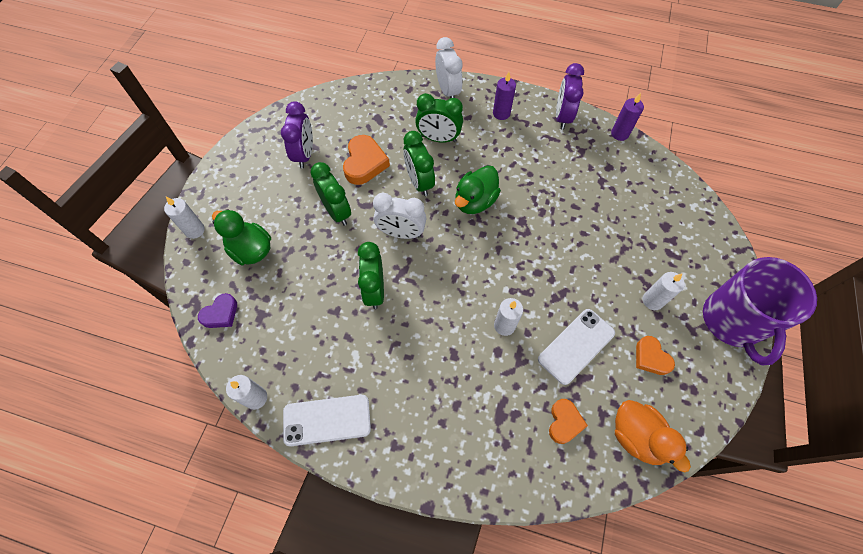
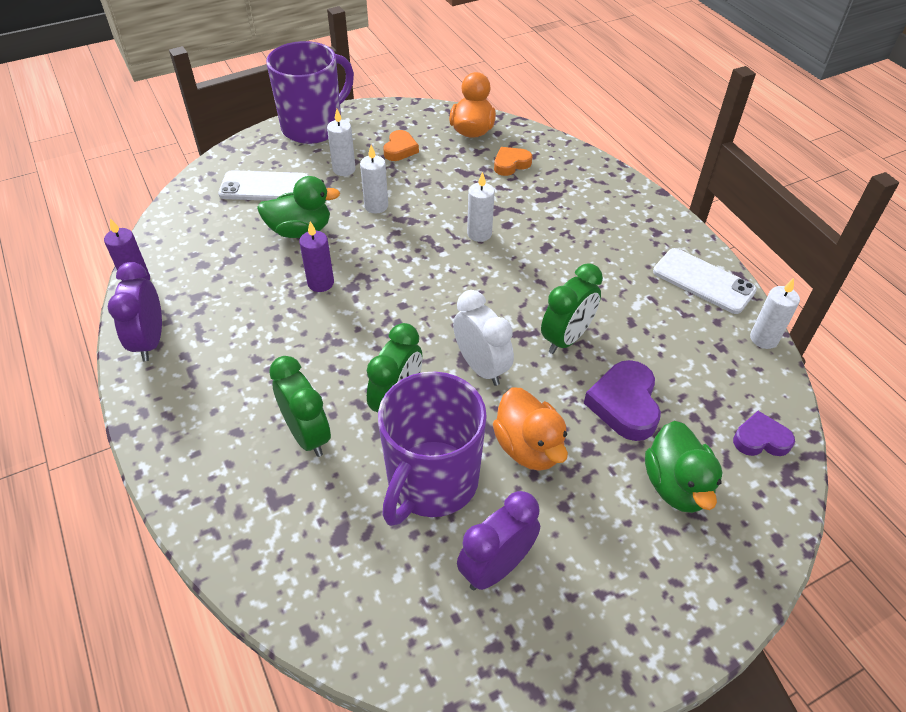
camera: 135 degrees left, 15 degrees down
(195, 230) = (742, 577): white candle -> white candle (376, 206)
(309, 274) = (624, 404): none -> purple heart
(337, 212) = (528, 447): green clock -> orange duck
(364, 163) = (431, 481): orange heart -> purple mug
(448, 91) = (202, 491): white clock -> none
(475, 201) = (368, 336): green duck -> green duck (300, 230)
(501, 113) = (197, 402): purple candle -> purple candle (320, 283)
(562, 117) = (150, 341): purple clock -> purple clock turned 120 degrees clockwise
(576, 346) = (442, 187): white phone -> white phone (264, 187)

